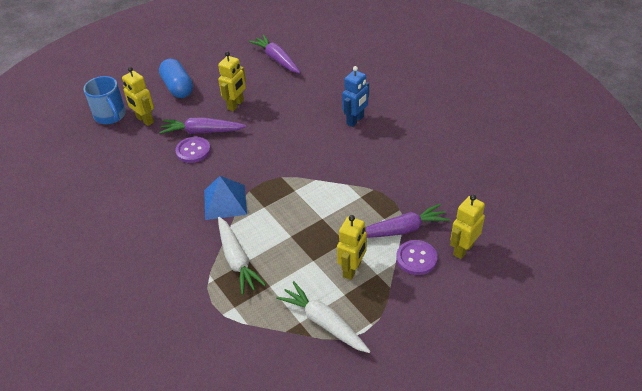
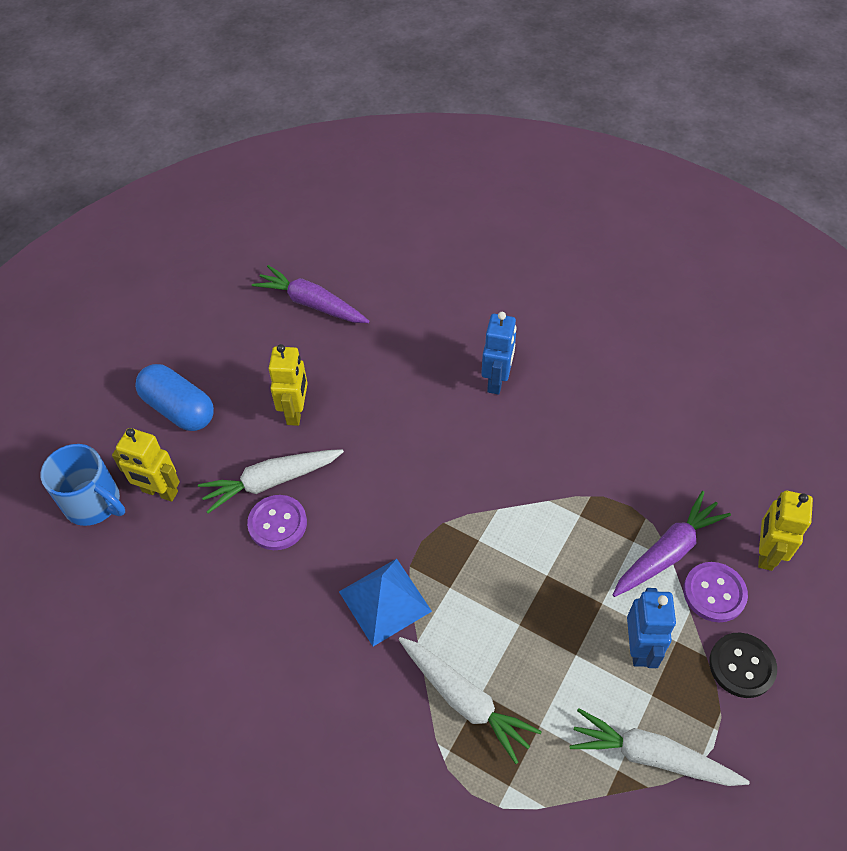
camera: 25 degrees left, 10 degrees up
(202, 132) = (271, 481): purple carrot -> white carrot
(352, 269) = (639, 648): yellow robot -> blue robot
(409, 299) = (742, 666): none -> black button

